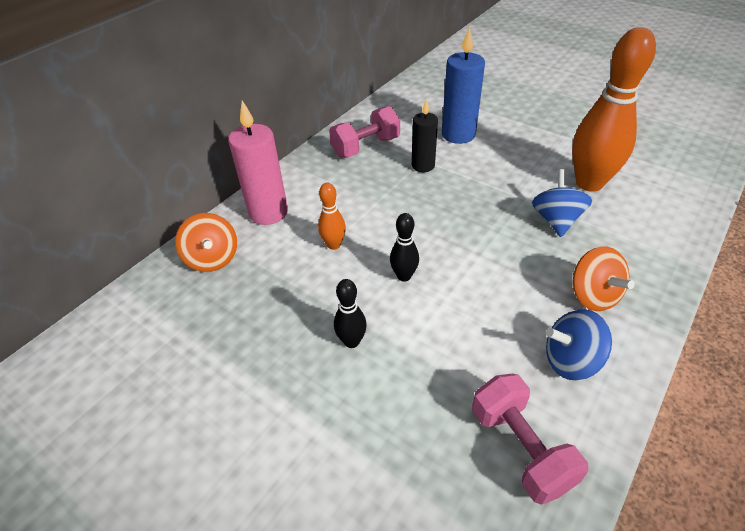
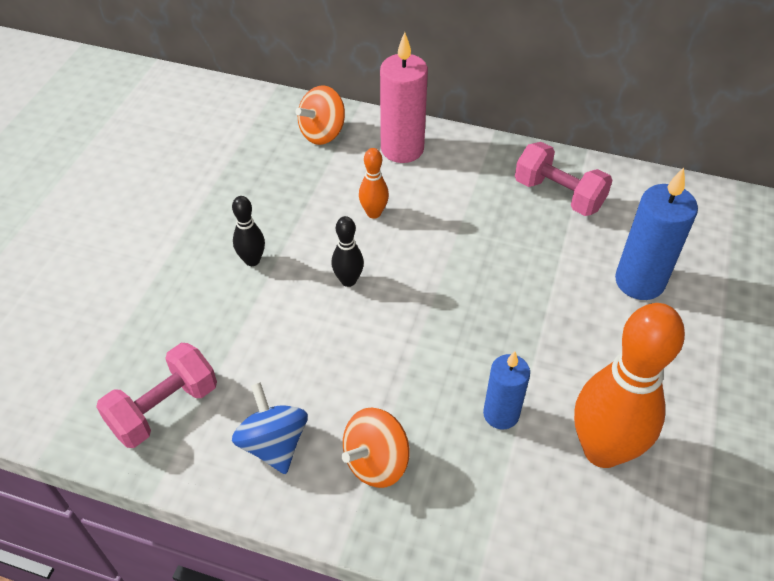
camera: 70 degrees right, 5 degrees up
(423, 166) = (548, 258): black candle -> none
(556, 220) = (501, 414): blue spinning top -> blue candle

